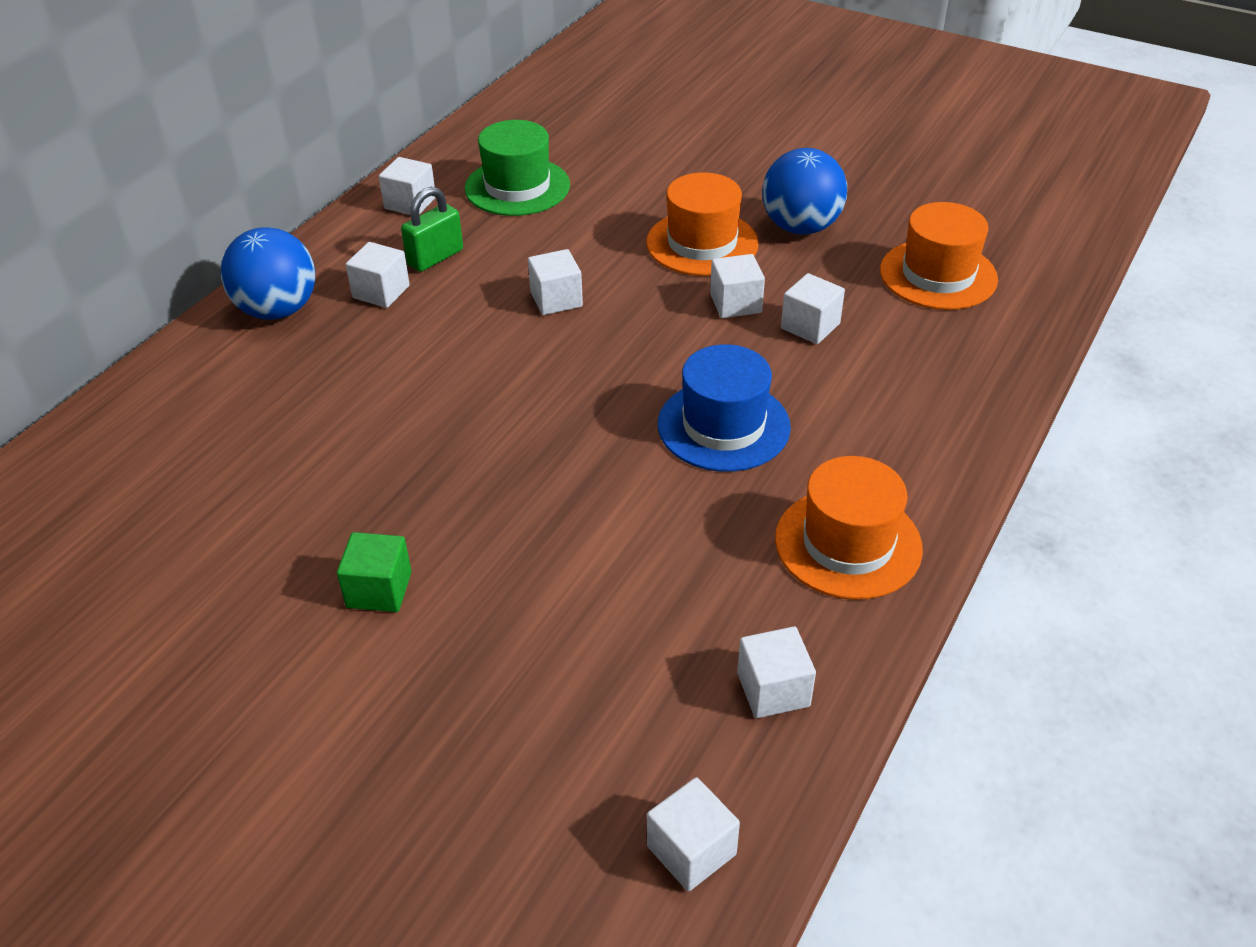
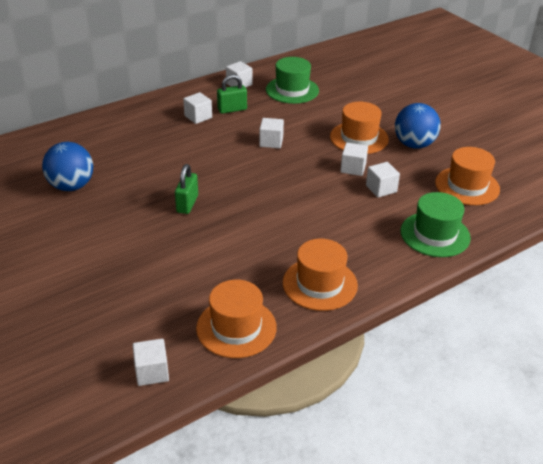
camera: 25 degrees right, 5 degrees down
(278, 310) = (150, 111): blue ball -> blue ball (71, 186)
(379, 590) = (107, 230): green cube -> none
(495, 476) = (187, 204): none -> green padlock
(723, 425) = (303, 217): blue hat -> none
(773, 689) = (236, 328): white cube -> orange hat
(956, 379) = (435, 234): none -> green hat

